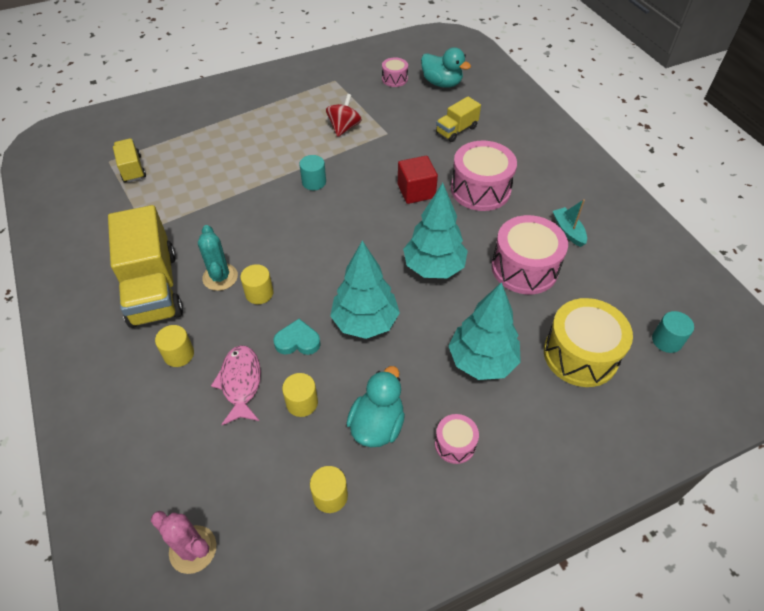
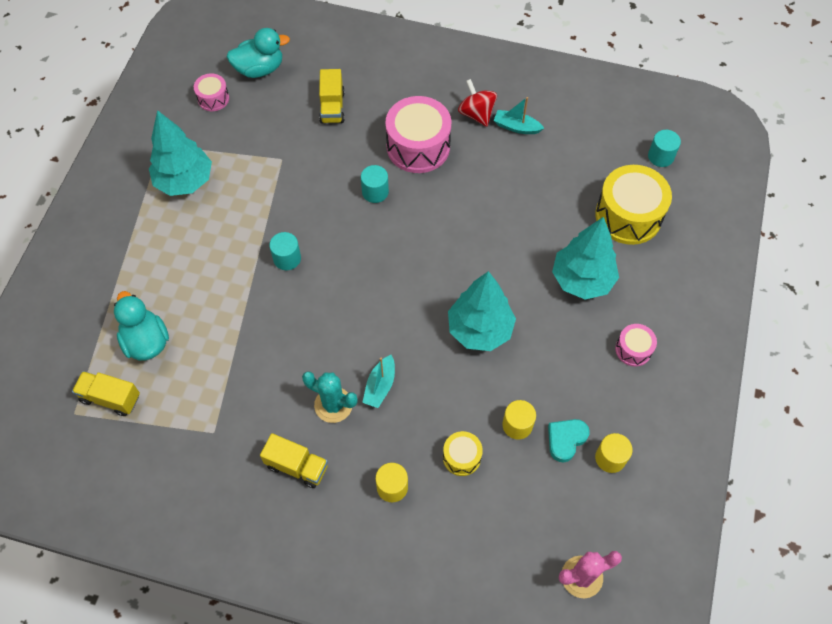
camera: 50 degrees left, 10 degrees up
(153, 288) = (297, 466): yellow truck -> yellow truck, size x0.51
(240, 383) = (461, 457): pink fish -> yellow drum
(259, 293) = (380, 386): yellow cylinder -> turquoise boat
(297, 341) = (456, 390): turquoise heart -> turquoise heart (566, 440)
(344, 127) = (238, 186): red spinning top -> red spinning top (476, 114)
(377, 425) = (578, 387): turquoise duck -> turquoise duck (146, 341)
(416, 191) = (375, 192): red cube -> turquoise cylinder
(433, 268) = (469, 243): turquoise tree -> turquoise tree (185, 181)
(524, 268) = (524, 184): pink drum -> none

